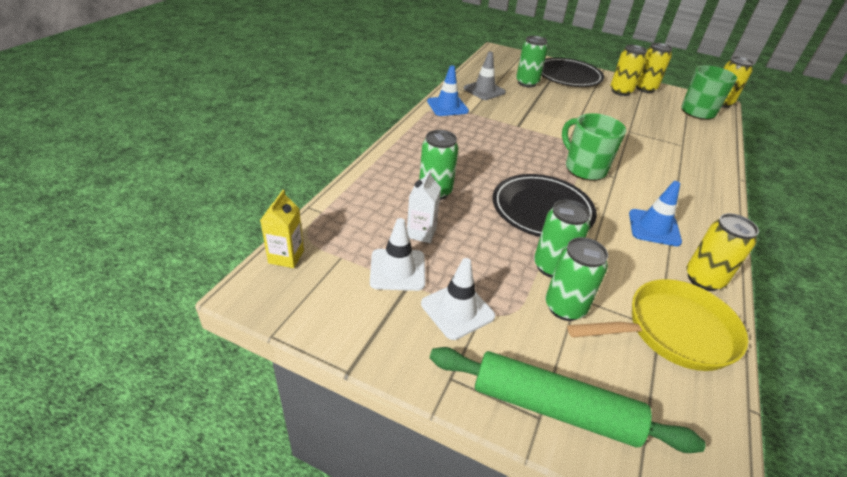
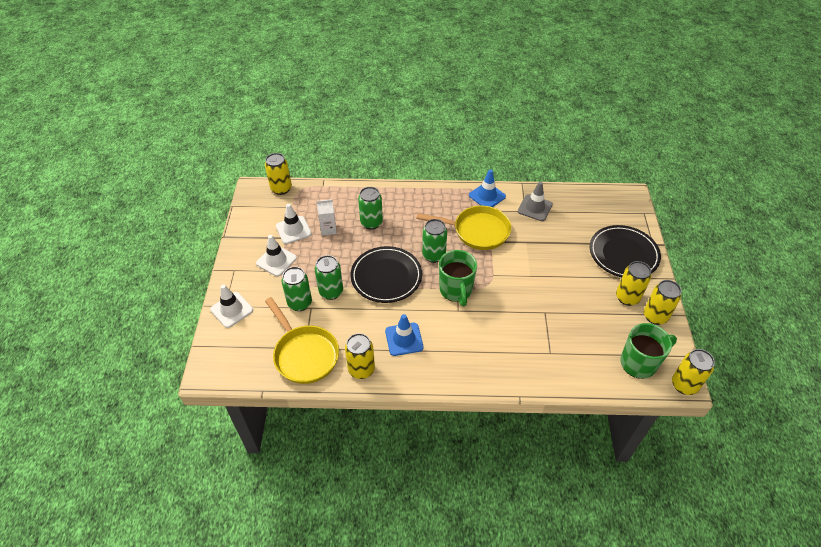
camera: 70 degrees right, 10 degrees up
(286, 257) = (281, 189): yellow carton -> yellow can
(498, 128) = (477, 231): none -> yellow pan
(527, 83) = (577, 229): green can -> green can (433, 255)
(554, 408) = (232, 310): green rolling pin -> white traffic cone
(584, 168) = (456, 290): green mug -> green mug turned 135 degrees clockwise

